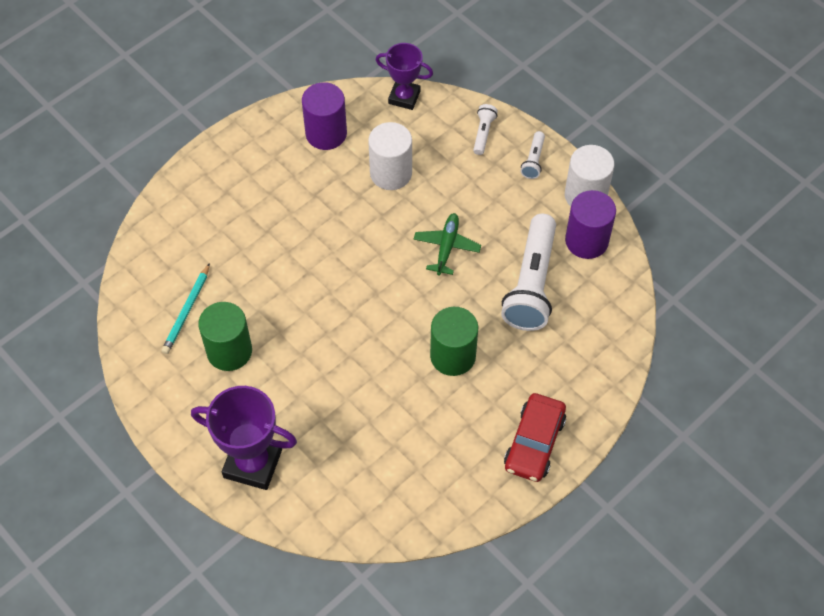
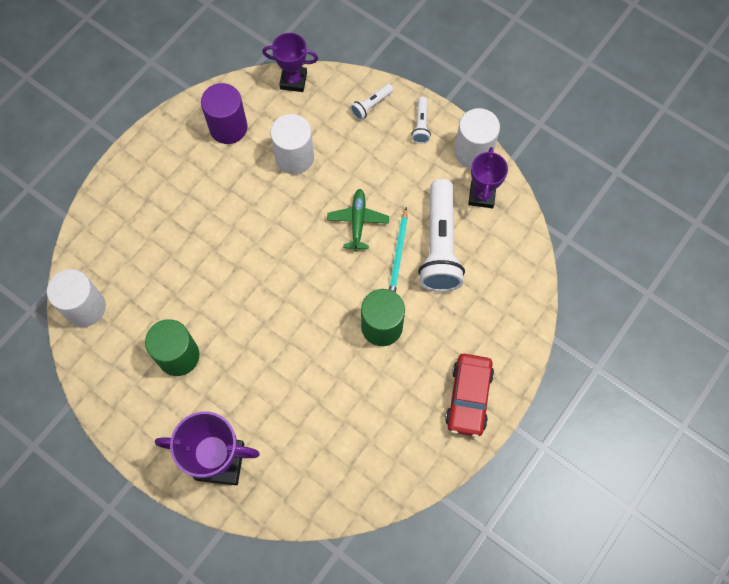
camera: 10 degrees left, 10 degrees up
(141, 288) = (85, 307): none -> white cylinder
(187, 311) = (132, 323): turquoise pencil -> turquoise pencil (398, 254)
(483, 133) = (371, 105): white flashlight -> white flashlight turned 135 degrees counterclockwise
(586, 241) = (481, 195): purple cylinder -> purple trophy

